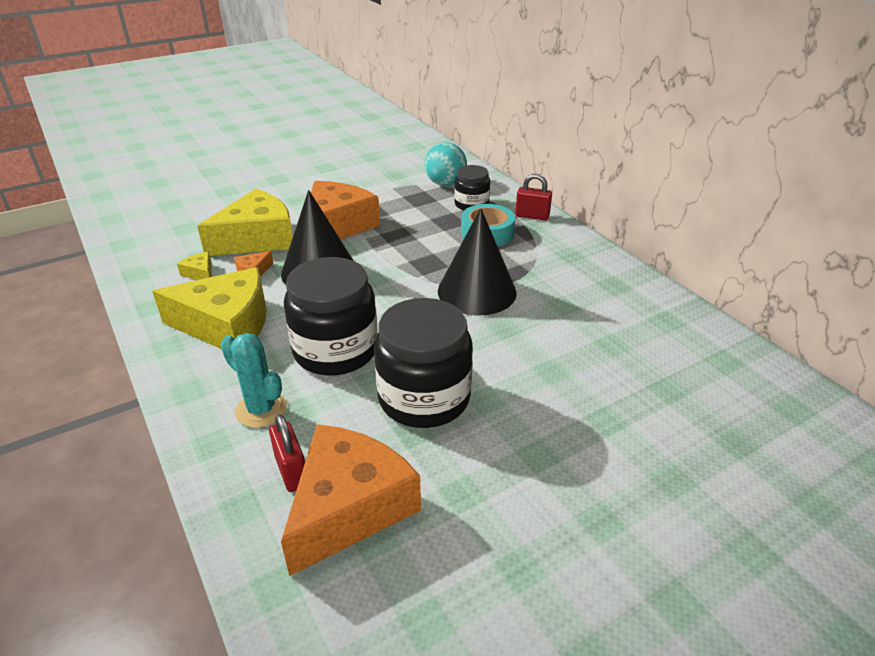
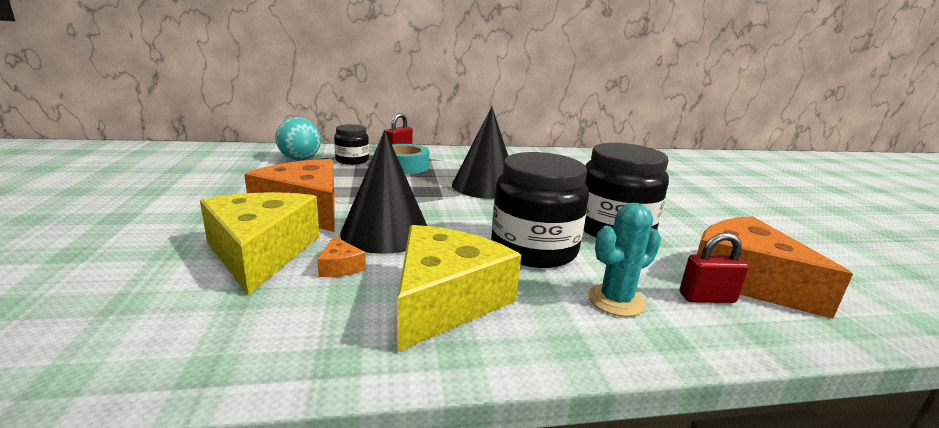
camera: 70 degrees left, 15 degrees down
(200, 273) = (293, 304): yellow cheese -> none

